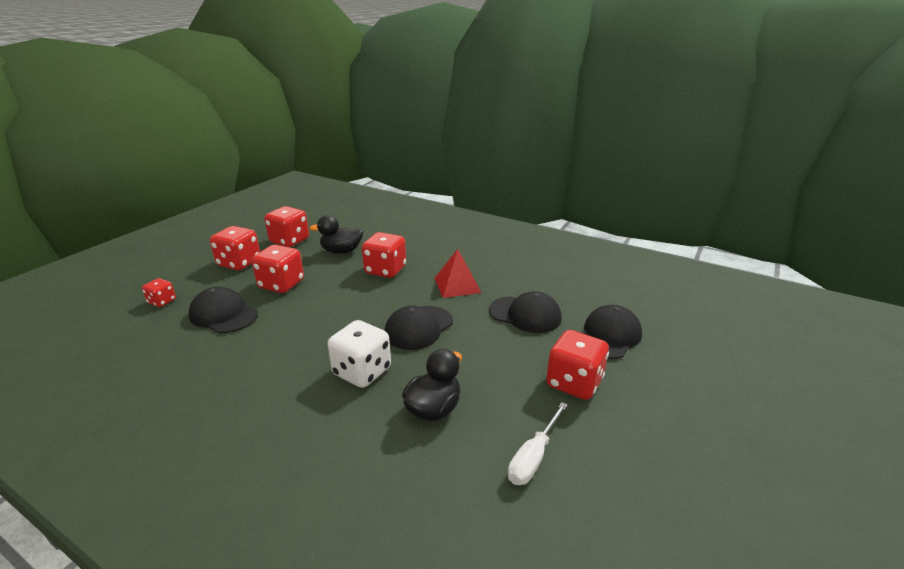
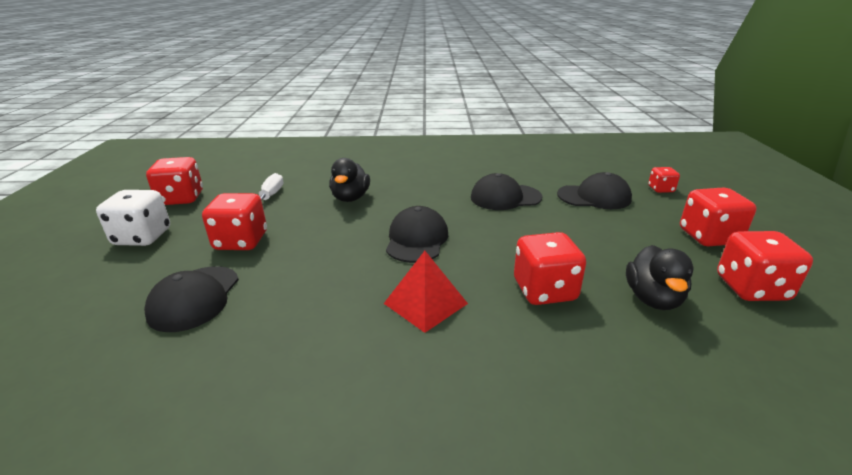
camera: 150 degrees right, 0 degrees up
(281, 284) = (613, 232): red dice -> red dice (181, 198)
(341, 251) = (653, 299): black duck -> black duck turned 135 degrees clockwise
(362, 372) = (424, 200): white dice -> white dice (142, 237)
(525, 314) = (308, 291): black cap -> black cap (505, 197)

